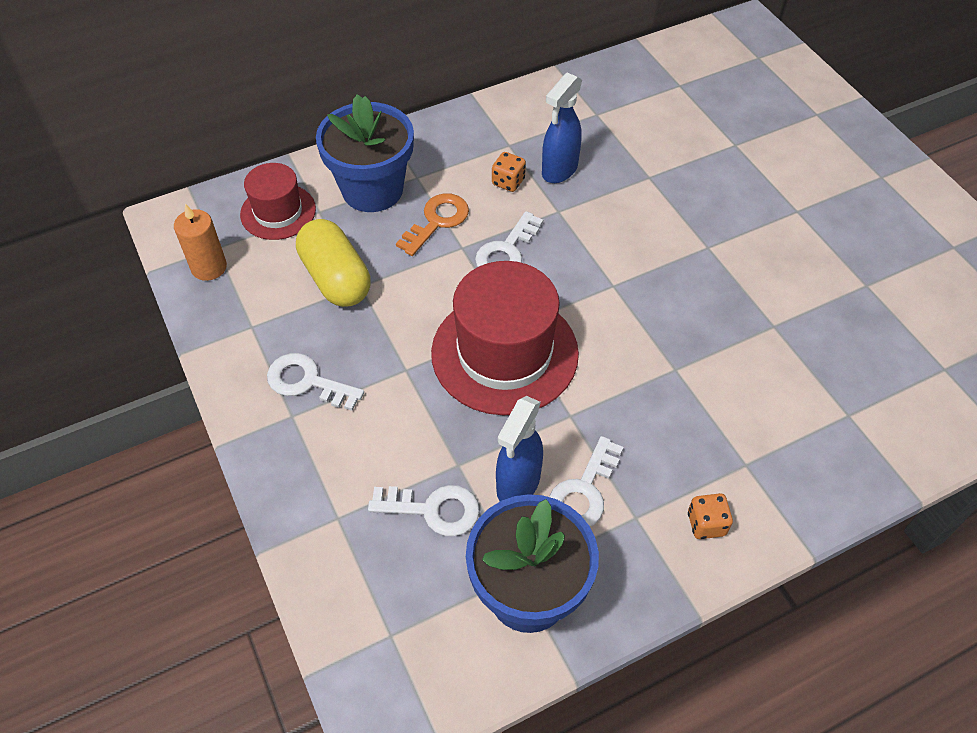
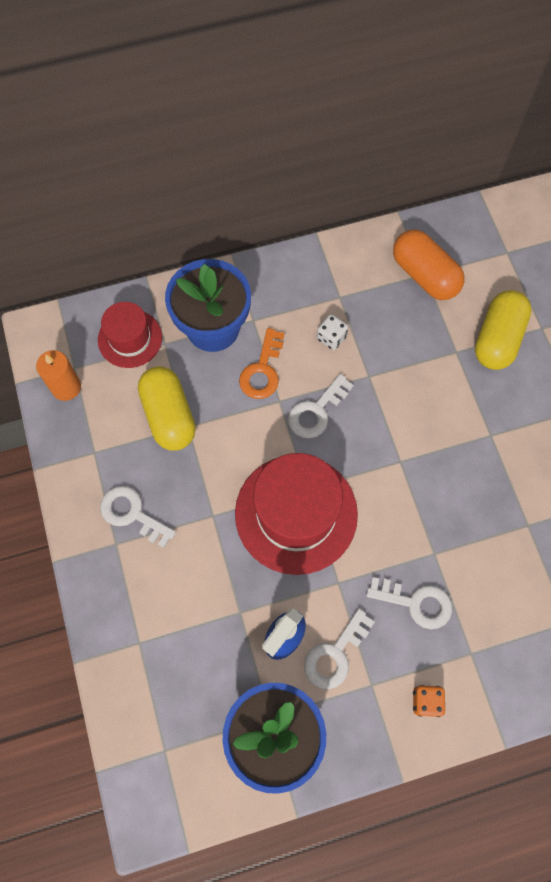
camera: 10 degrees right, 15 degrees up
(433, 509) = (214, 649): white key -> white key (416, 602)
(437, 221) = (262, 370): orange key -> orange key turned 150 degrees clockwise
(508, 182) = (331, 338): orange dice -> white dice
(559, 170) = (378, 332): blue spray bottle -> none
(597, 115) = (424, 275): none -> orange capsule
(690, 160) = (497, 339): none -> yellow capsule

